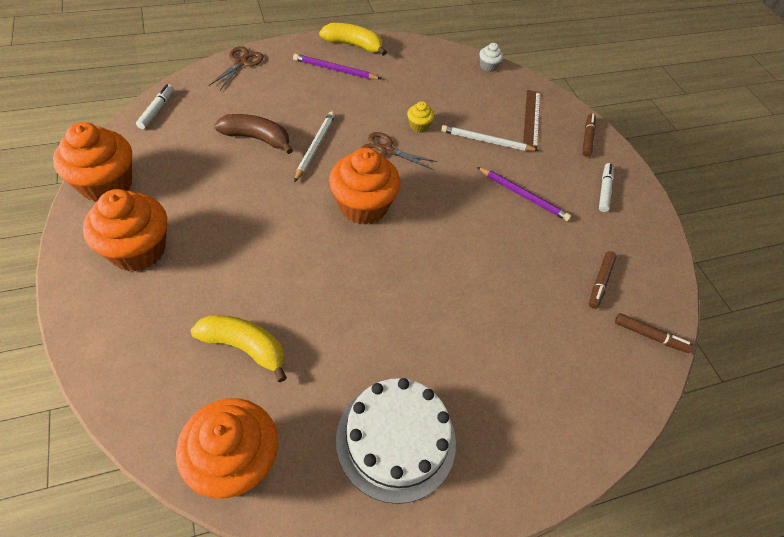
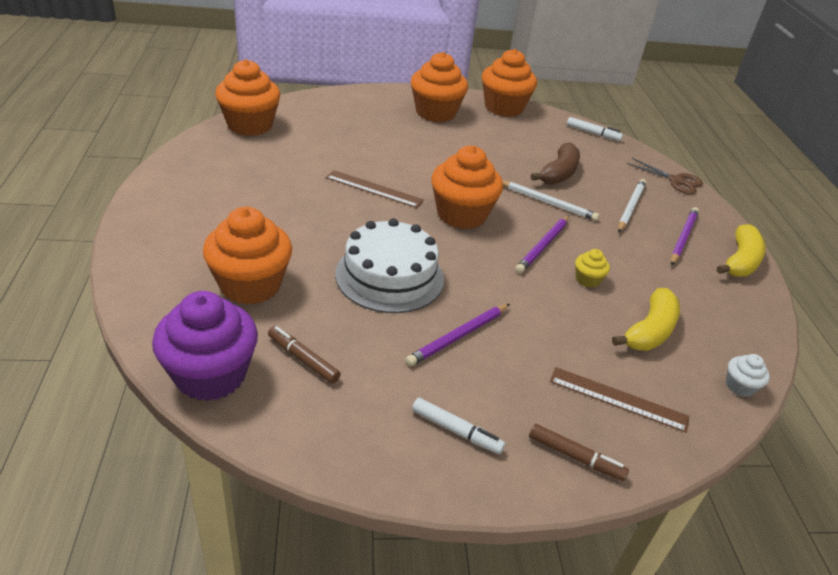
camera: 105 degrees right, 15 degrees down
(244, 347) = (332, 139): yellow banana -> yellow banana (649, 331)
(345, 282) = (374, 189): none -> brown ruler
(386, 150) = (543, 246): brown scissors -> purple pencil
(396, 440) = (219, 182): white cake -> white cake (389, 276)
(486, 141) = (562, 333): white pencil -> white pencil (630, 207)
(544, 344) = (250, 285): none -> orange cupcake
(650, 336) = (210, 375): brown marker -> purple cupcake

